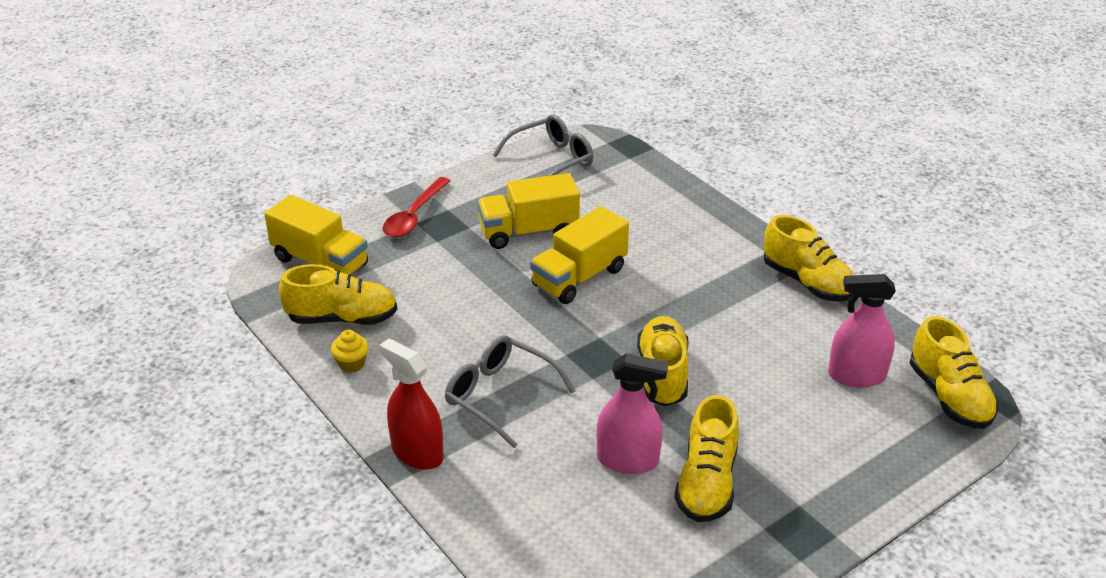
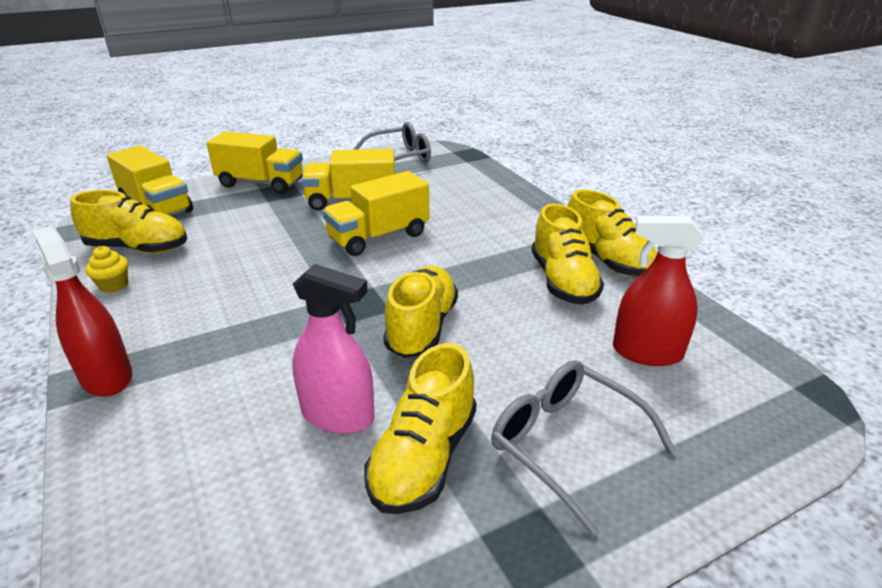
camera: 10 degrees right, 5 degrees down
(414, 216) = (261, 183): red spoon -> yellow truck
(501, 396) = (237, 330): grey glasses -> grey glasses (567, 444)
(856, 376) = (647, 352): pink spray bottle -> red spray bottle
(949, 397) = (764, 389): yellow shoe -> yellow shoe (563, 281)

